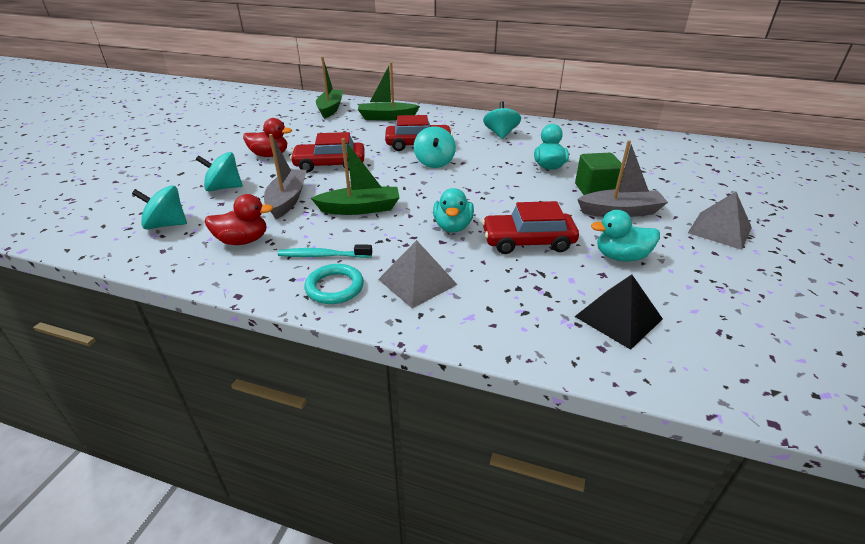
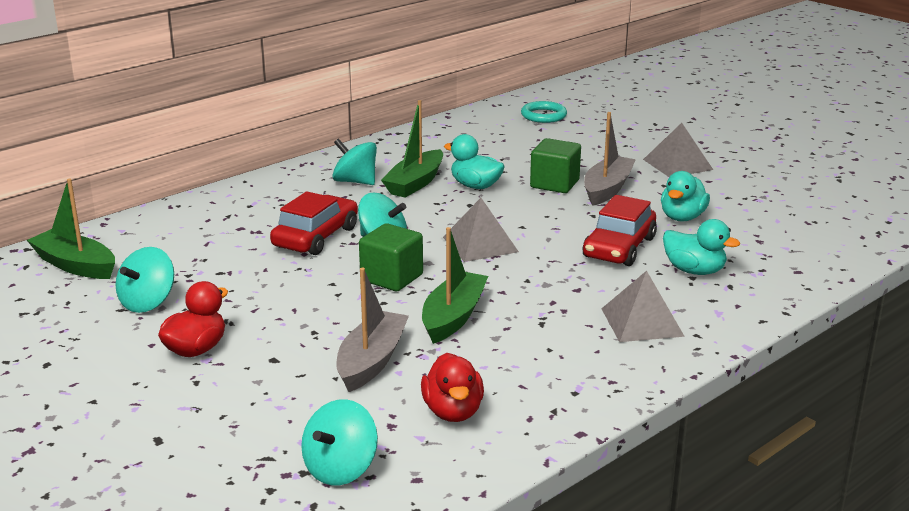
camera: 60 degrees left, 10 degrees down
(224, 188) = (269, 406): turquoise spinning top -> turquoise spinning top (148, 303)
(243, 241) = (453, 412): red duck -> red duck turned 150 degrees clockwise
(287, 200) = (371, 361): grey boat -> grey boat turned 75 degrees clockwise
(323, 256) = (542, 364): turquoise toothbrush -> none
(330, 165) = (297, 310): red car -> none
(334, 287) = (614, 369): turquoise ring -> turquoise ring (543, 115)
(387, 117) = (185, 233): green boat -> green boat (415, 183)
(392, 177) = (391, 278): none -> green cube
(453, 226) = (553, 275): turquoise duck -> turquoise duck (694, 271)
(467, 190) = (480, 244): none -> grey pyramid
(618, 317) = (765, 251): black pyramid -> none

